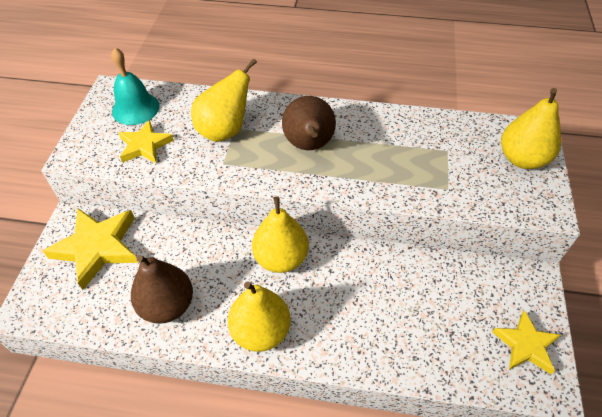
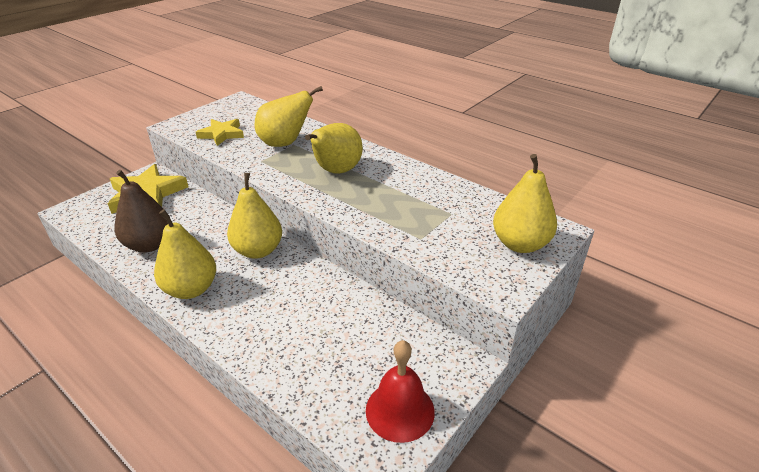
camera: 30 degrees right, 15 degrees down
(135, 108) = (241, 113): turquoise bell -> none
(309, 145) = (336, 171): brown pear -> yellow pear
(526, 345) = (400, 410): yellow star -> red bell

